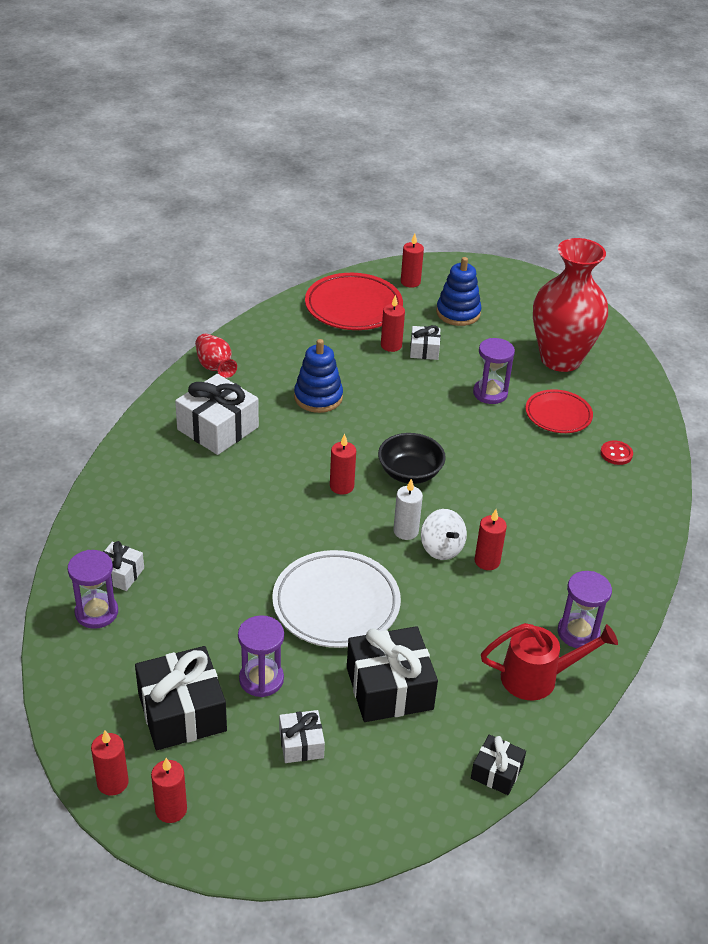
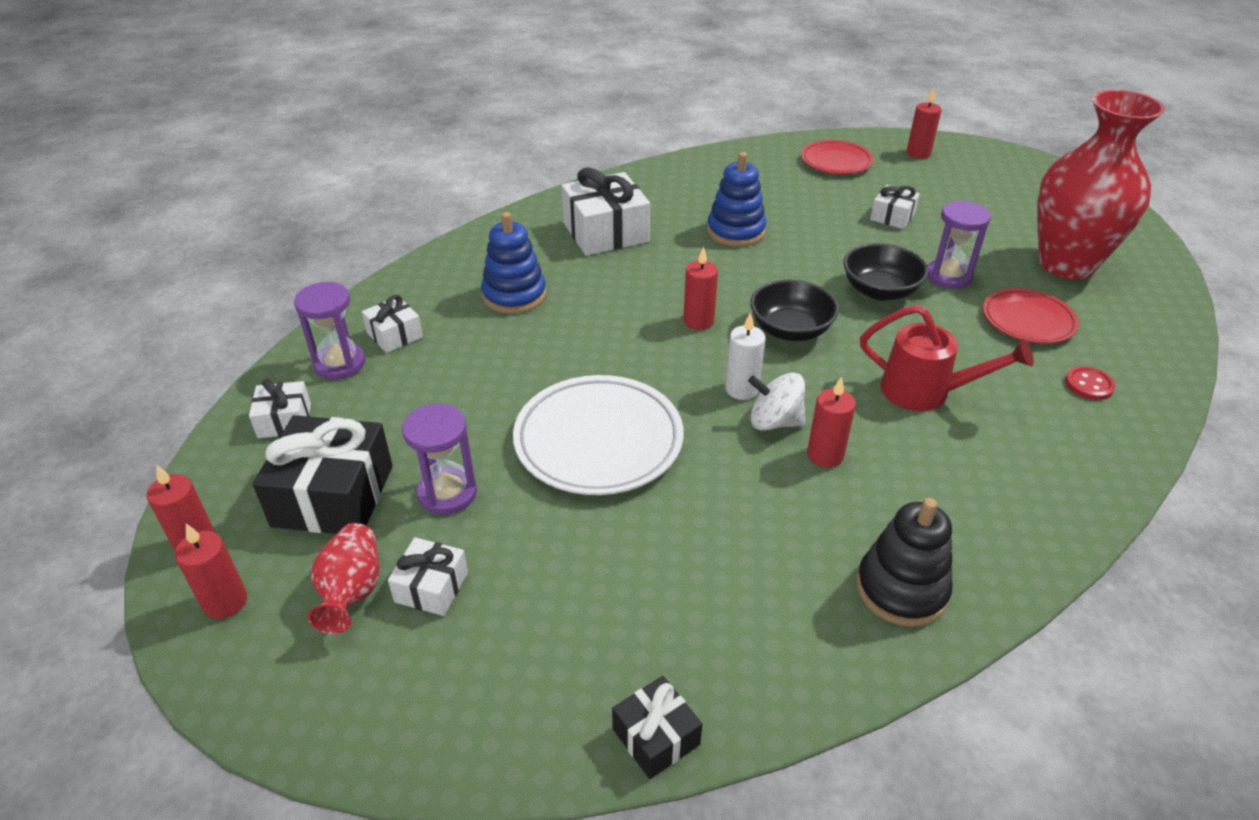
camera: 30 degrees right, 0 degrees up
(94, 672) = (284, 420): none -> white gift
(215, 367) = (646, 180): red vase -> red vase (352, 591)
(353, 307) = (836, 162): red plate -> red plate, size x0.63
(389, 688) = (590, 562): black gift -> none
(391, 345) = (855, 204): red candle -> none
(441, 548) = (774, 422): white spinning top -> white spinning top turned 105 degrees clockwise
(451, 420) = (880, 291): none -> black bowl
(458, 313) = (958, 192): blue stacking toy -> blue stacking toy (514, 295)
(537, 677) = (802, 627): red watering can -> red watering can (925, 392)
(578, 633) = (901, 589): purple hourglass -> black stacking toy

